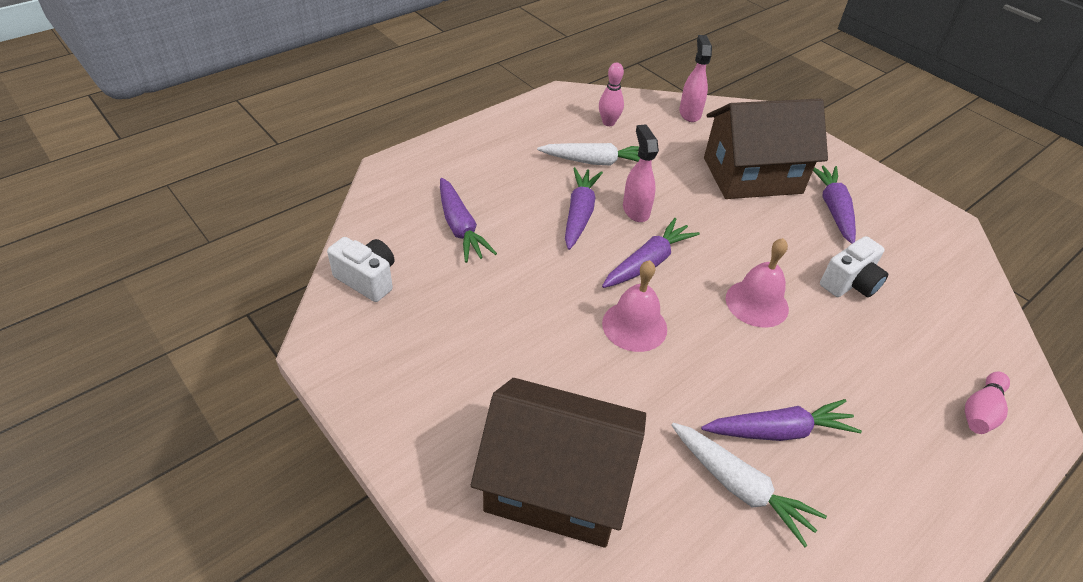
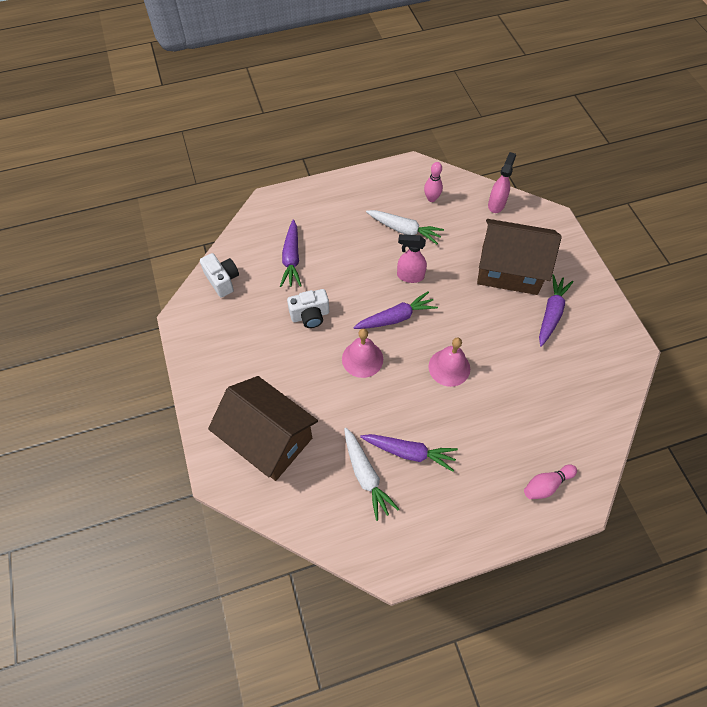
camera: 25 degrees right, 15 degrees up
(579, 214) = (371, 268): purple carrot -> none
(635, 210) = (410, 276): pink spray bottle -> pink spray bottle turned 90 degrees counterclockwise
(850, 283) = (522, 373): white camera -> white camera (310, 316)

